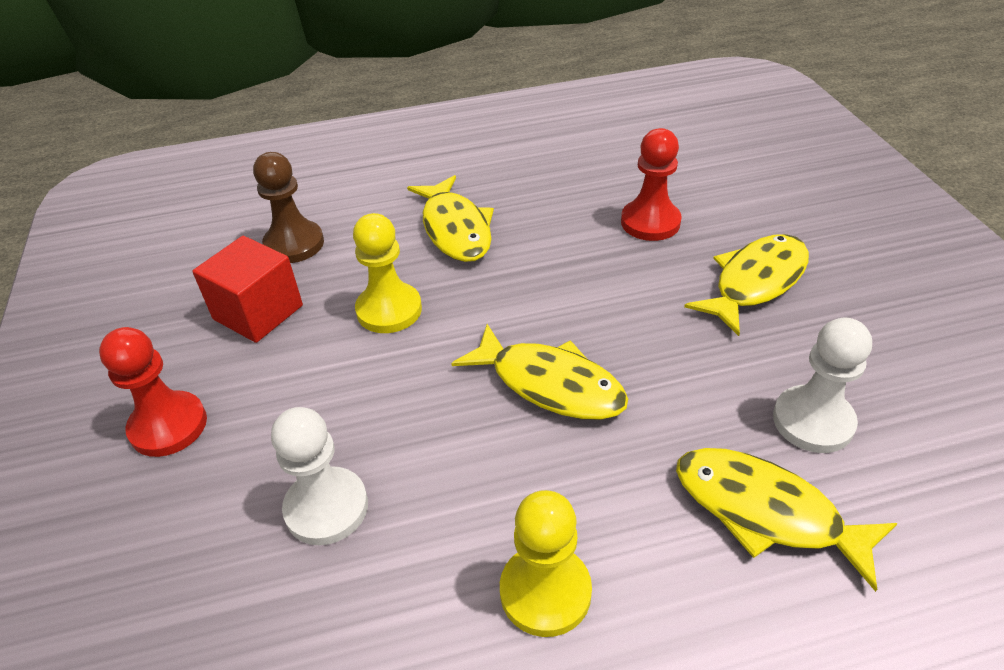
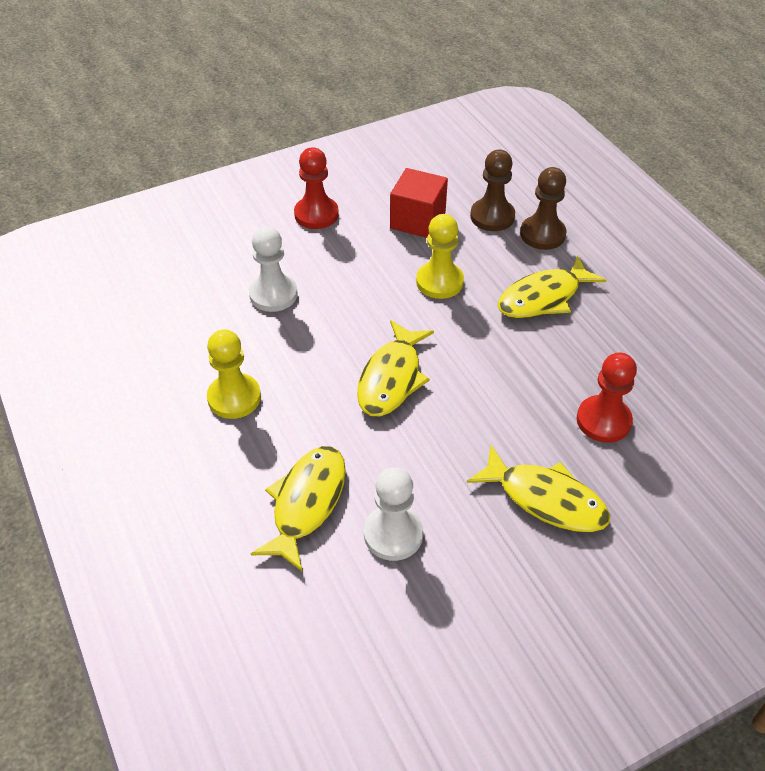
camera: 75 degrees right, 5 degrees up
(350, 211) = (542, 234): none -> brown pawn

